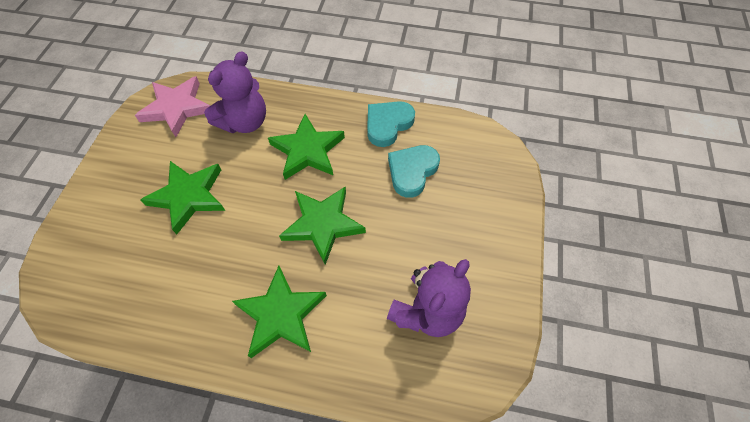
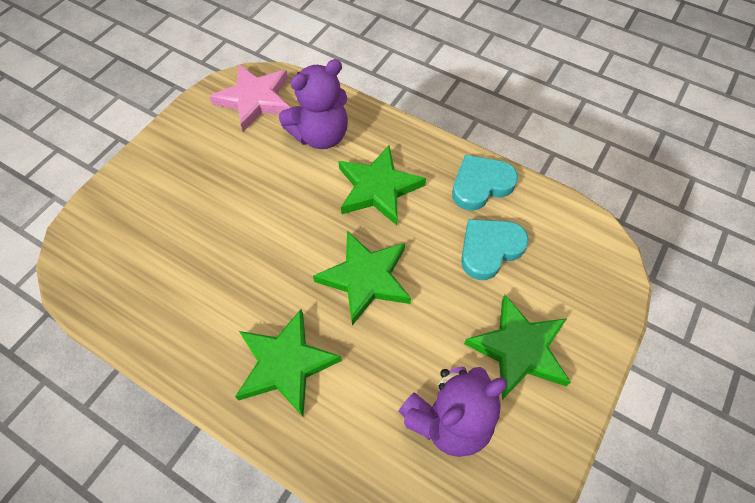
camera: 20 degrees right, 0 degrees up
(189, 196) = (234, 201): green star -> green star (519, 349)

